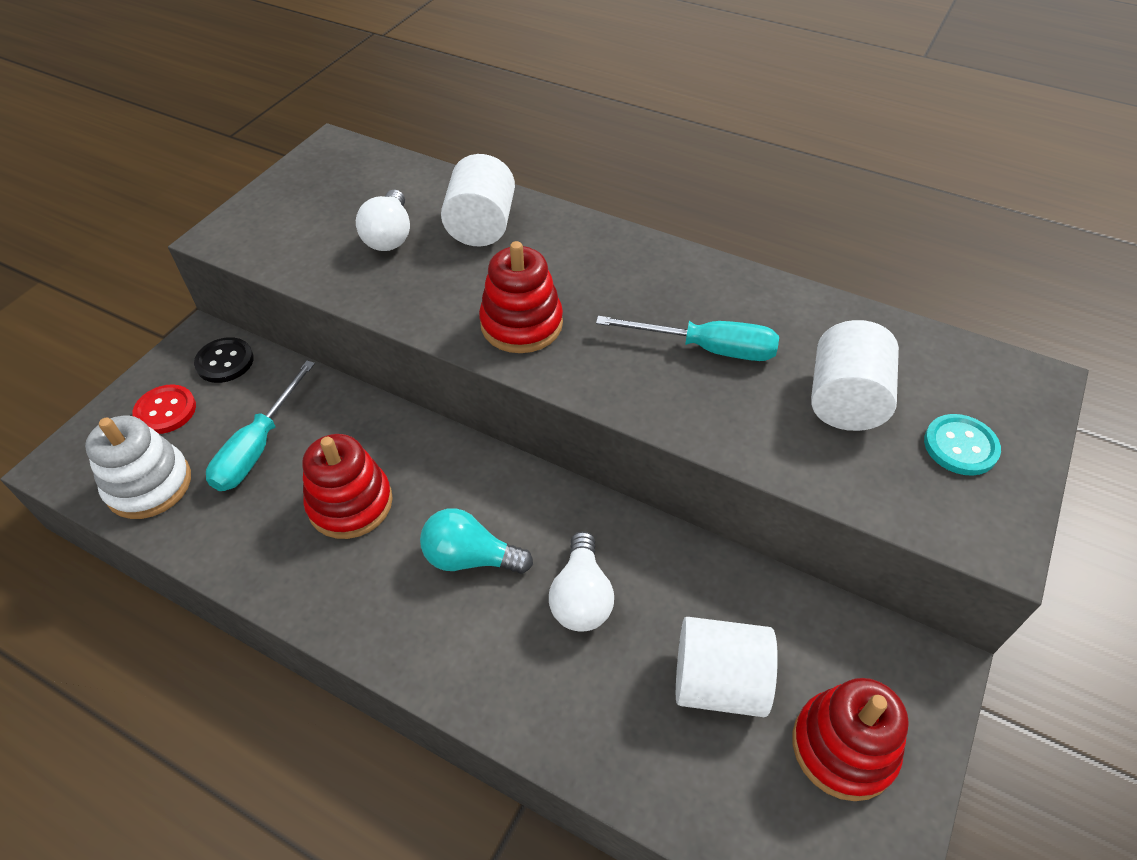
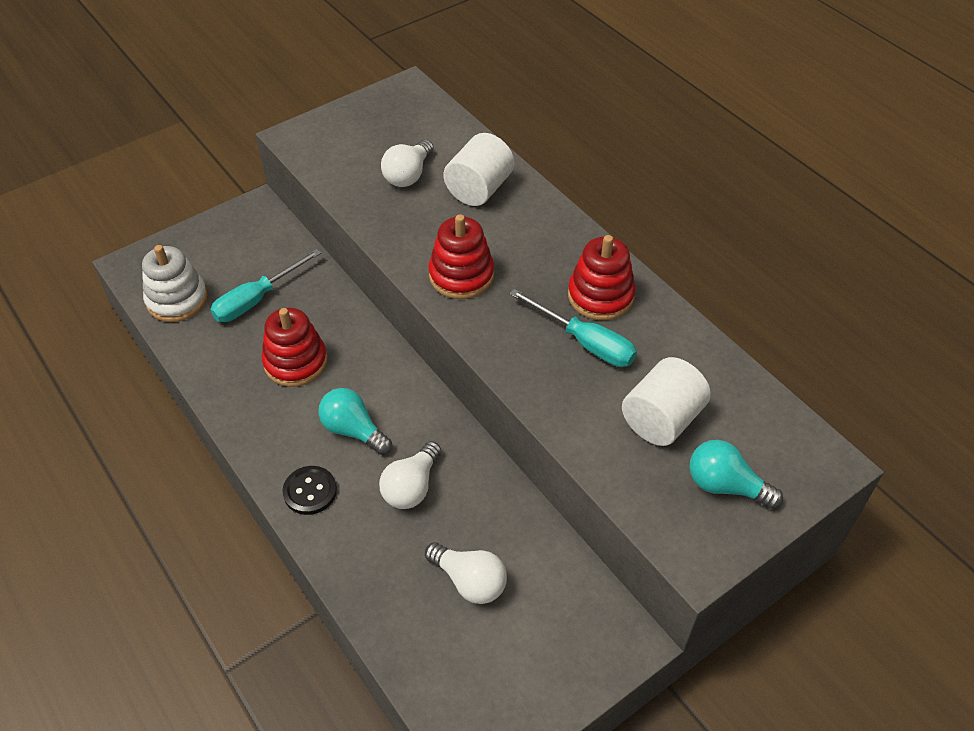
camera: 25 degrees right, 0 degrees up
(165, 411) = (210, 252): red button -> none
(225, 362) = (265, 230): black button -> black button (310, 491)
(718, 682) = (469, 581): white cylinder -> white light bulb
(843, 747) = (527, 658): red stacking toy -> red stacking toy (600, 296)
(960, 446) = (725, 486): turquoise button -> turquoise light bulb

